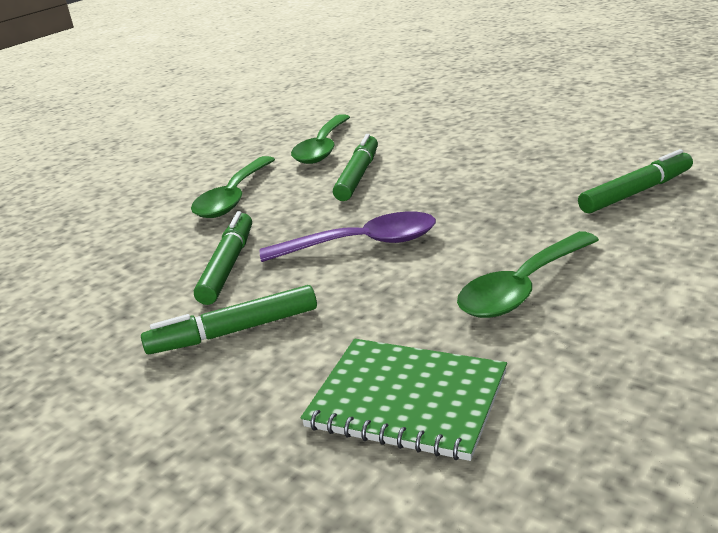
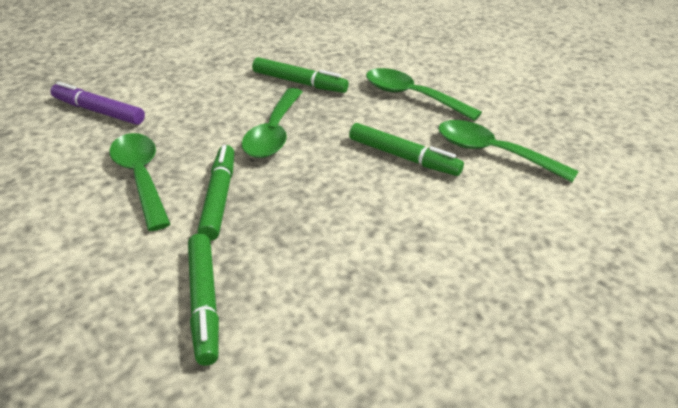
camera: 105 degrees right, 10 degrees up
(234, 331) = (220, 76): green marker -> green marker (219, 197)
(363, 244) = (274, 133): purple spoon -> green spoon
(407, 400) = (98, 111): green notebook -> purple marker

